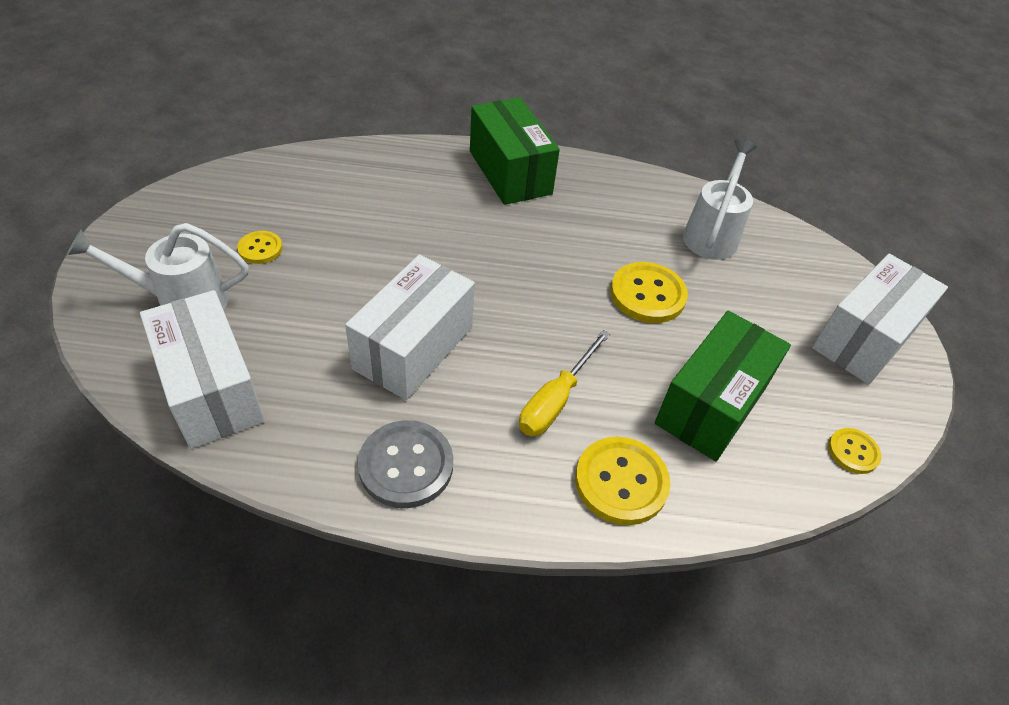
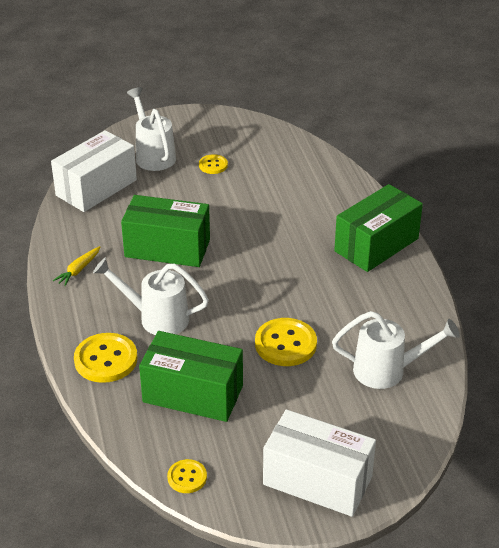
camera: 75 degrees right, 10 degrees down
(406, 465) = (78, 270): grey button -> yellow carrot
(413, 347) = (167, 248): white box -> green box
(555, 400) = (157, 318): yellow screwdriver -> white watering can

